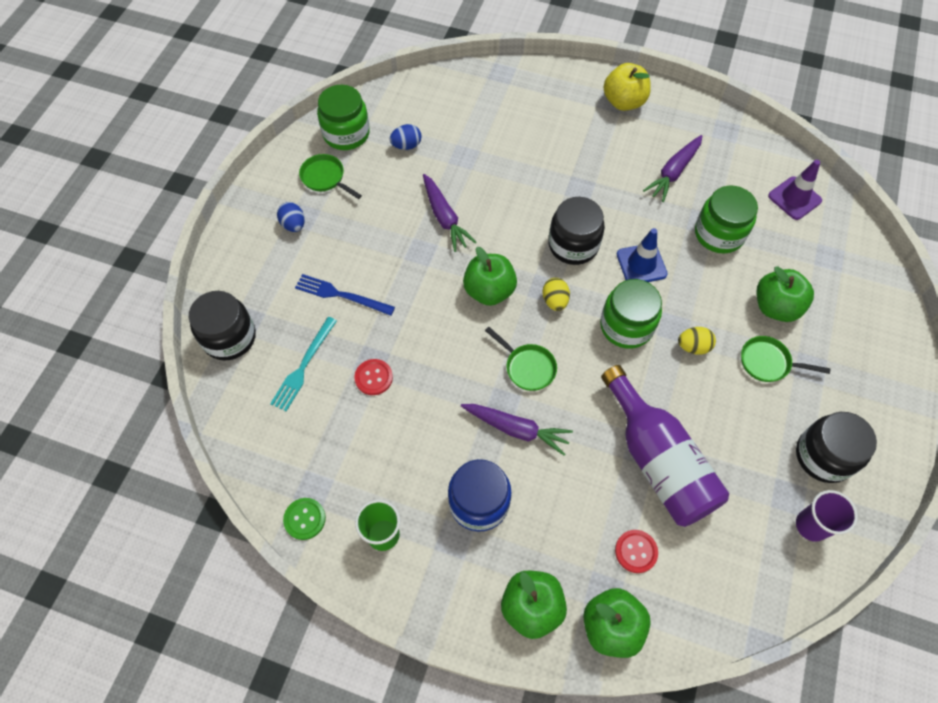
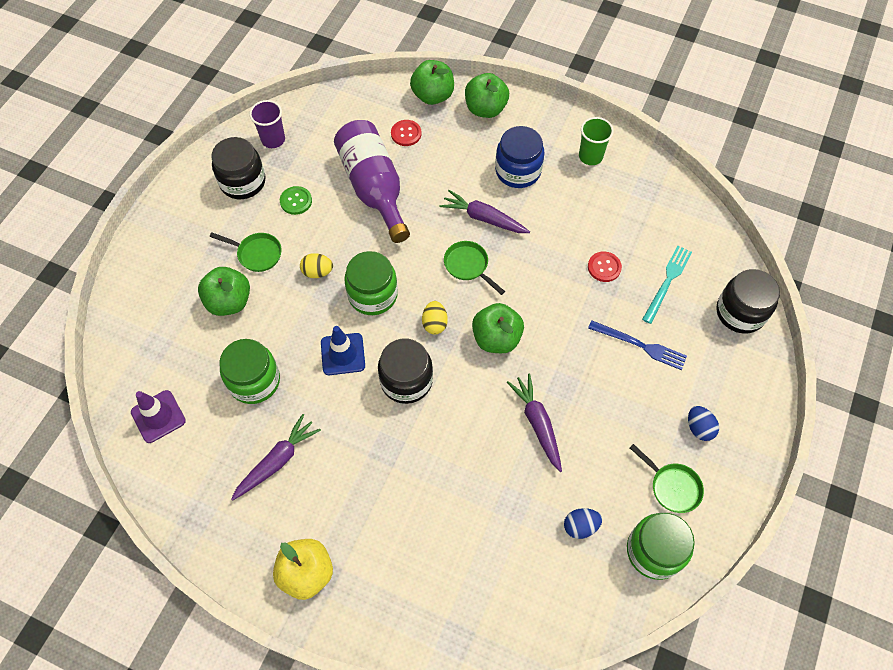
camera: 175 degrees left, 0 degrees up
(305, 519) = (650, 170): green button -> green button (296, 201)

